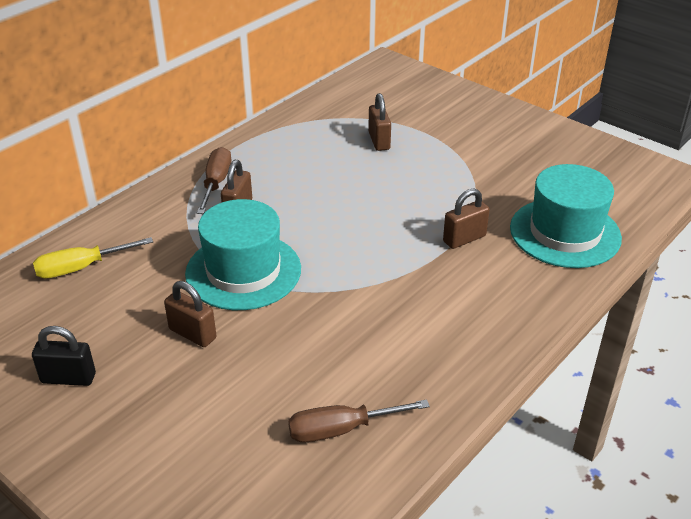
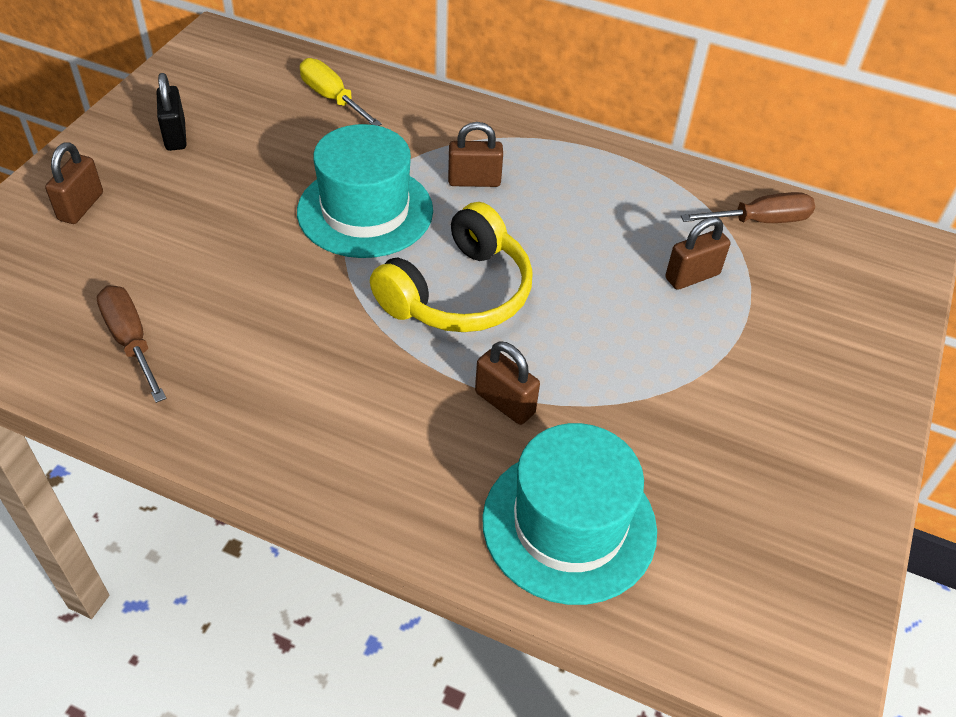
camera: 70 degrees right, 10 degrees up
(192, 334) = (253, 198): brown padlock -> brown padlock (81, 206)
(216, 183) = (517, 152): brown screwdriver -> brown screwdriver (759, 221)
(355, 240) = (458, 293): none -> yellow headphones

